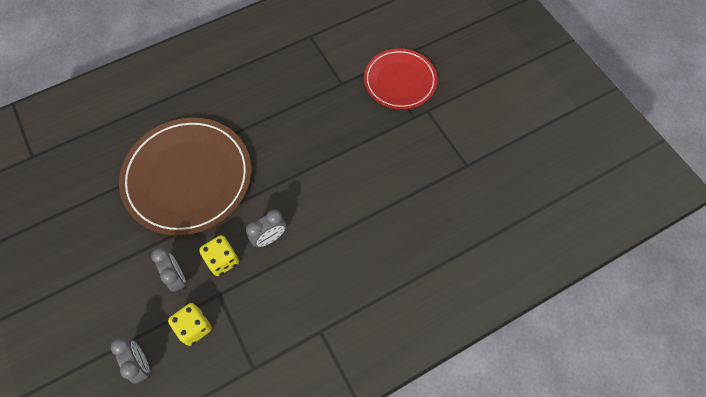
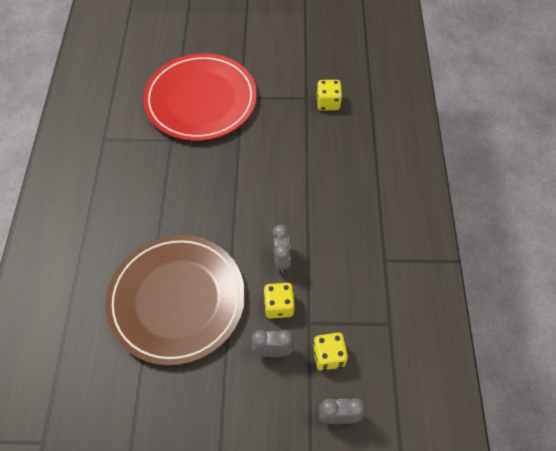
camera: 60 degrees left, 5 degrees down
(400, 81) = (201, 100): red plate -> red plate, size x1.63
(474, 188) = (328, 103): none -> yellow dice

